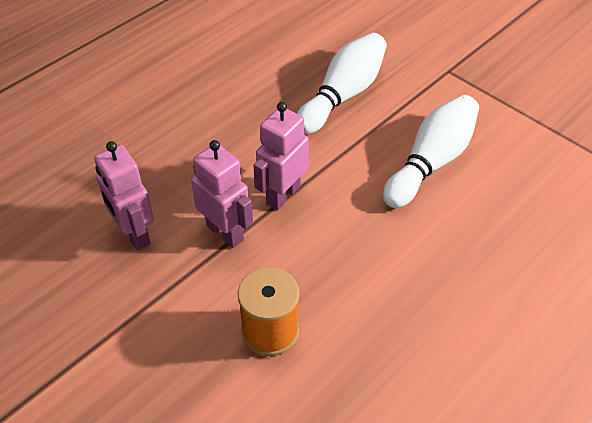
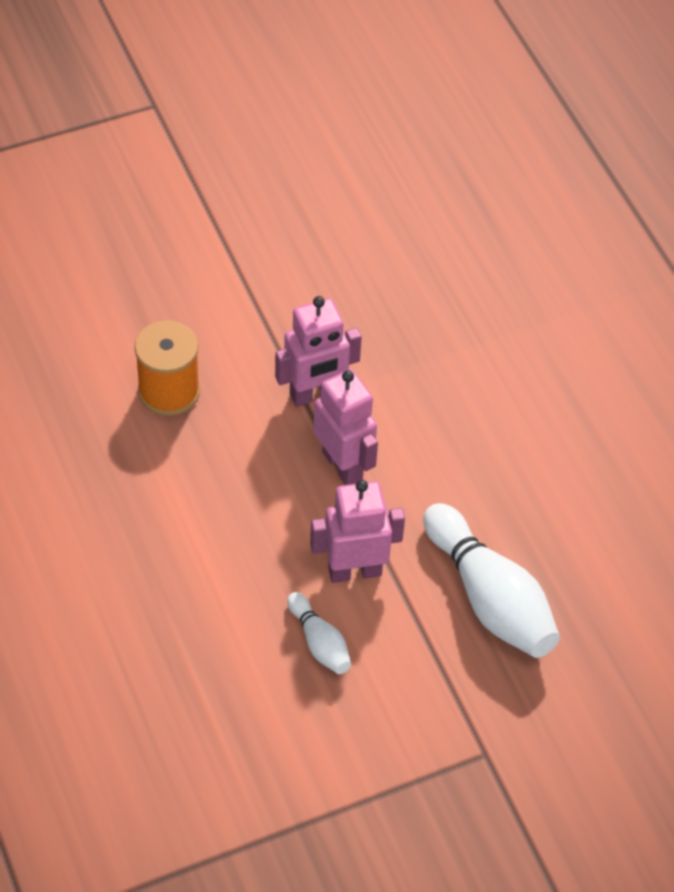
camera: 110 degrees right, 5 degrees up
(134, 234) = (354, 315): pink robot -> pink robot (354, 571)
(431, 162) = (319, 642): white bowling pin -> white bowling pin, size x0.51

